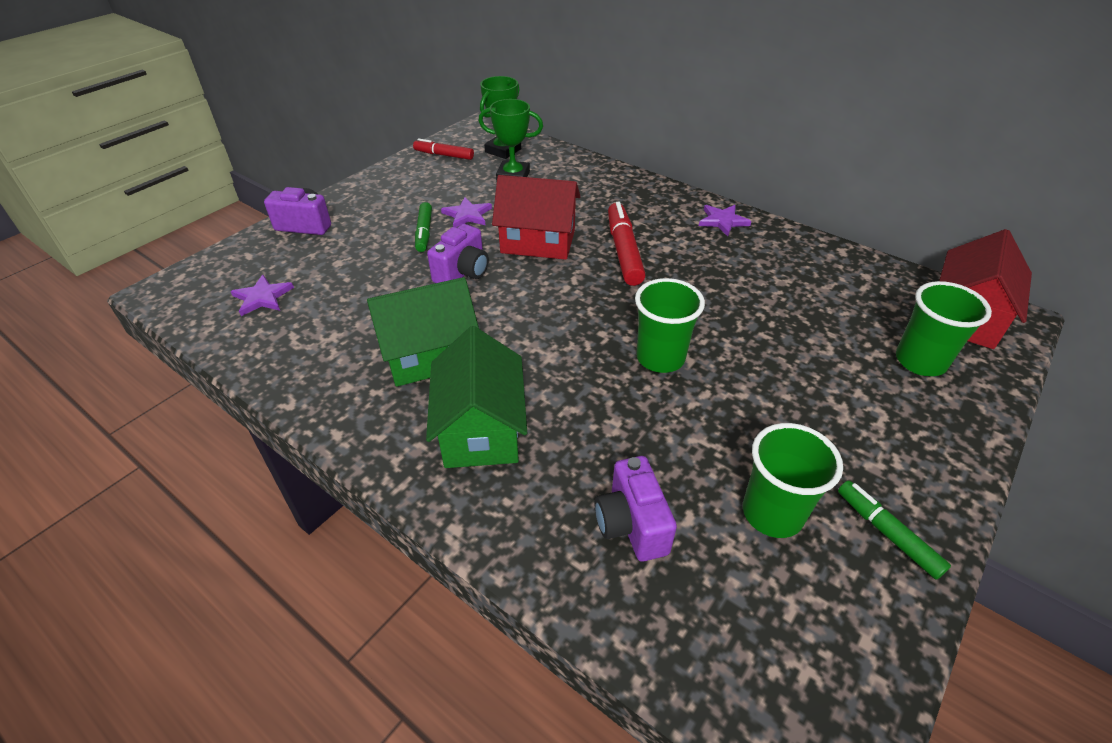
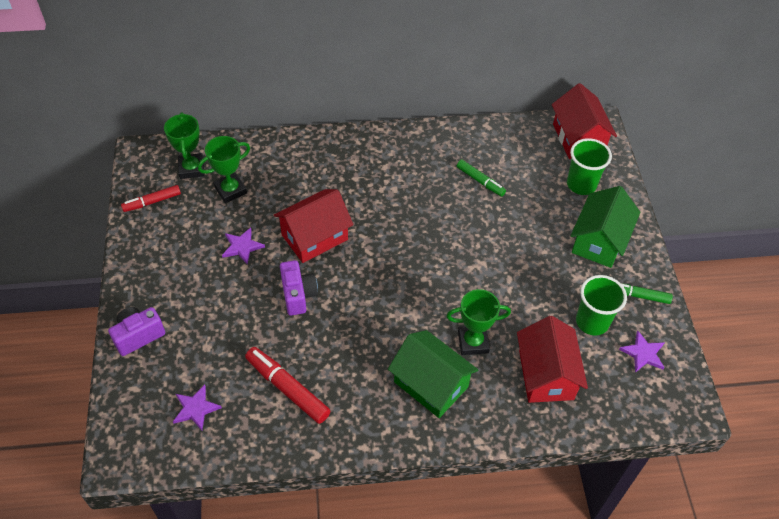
camera: 45 degrees left, 10 degrees up
(424, 232) = (232, 282): green marker -> green marker (480, 181)
(430, 355) = (352, 364): green house -> green house (599, 241)
(581, 424) = (473, 342): none -> green trophy
(624, 251) = (373, 209): red marker -> red marker (287, 388)
(631, 524) = (546, 375): purple camera -> red house
(660, 358) = (468, 273): green cup -> none
(722, 221) = (404, 144): purple star -> purple star (643, 353)

